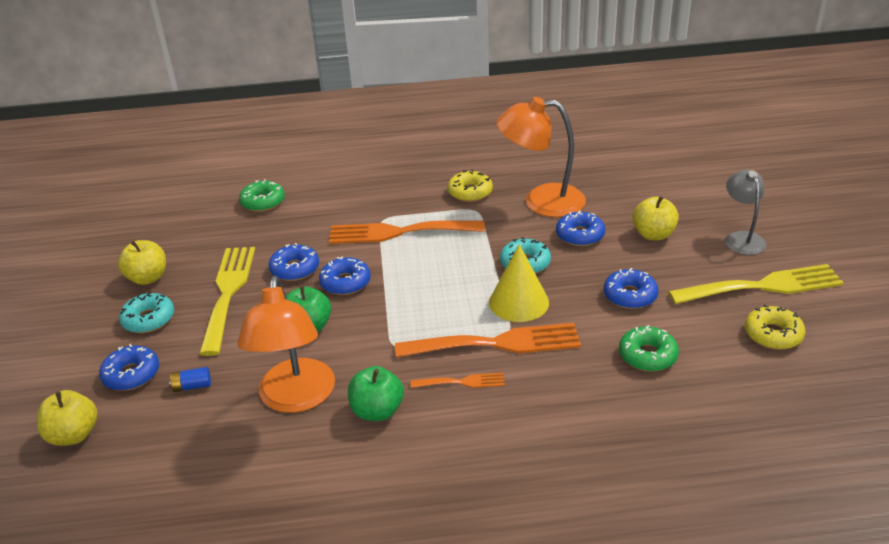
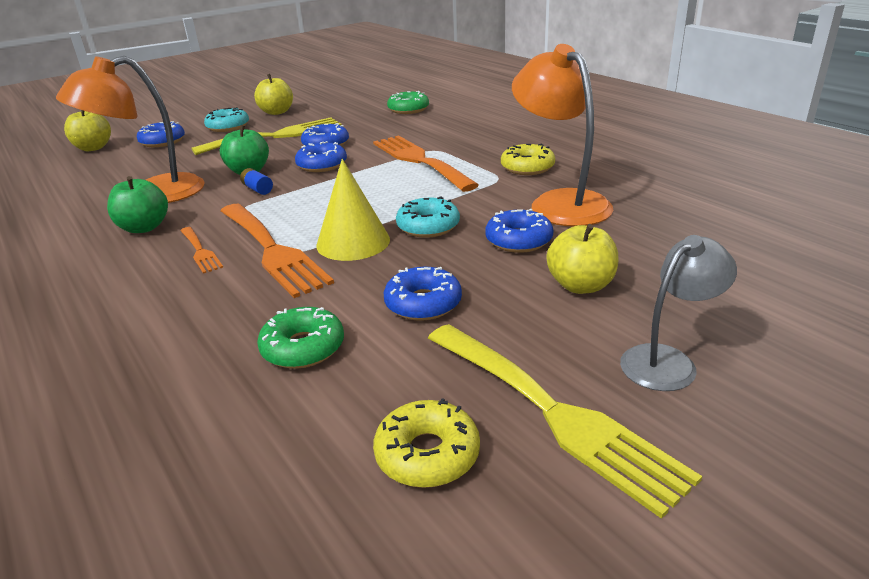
camera: 60 degrees right, 5 degrees down
(192, 386) = (156, 160): blue battery -> blue battery (258, 189)

